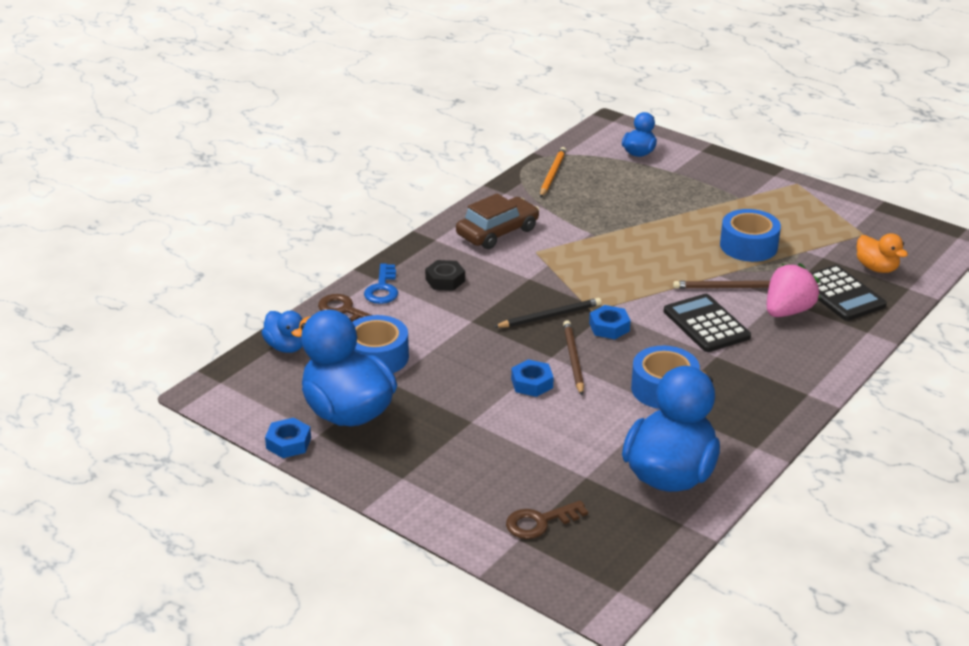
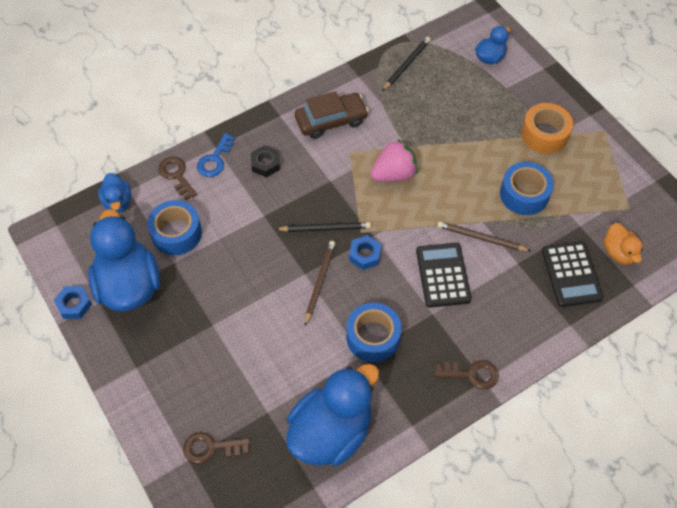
camera: 20 degrees right, 25 degrees up
(532, 383) = (276, 298): blue nut -> none
(552, 174) = (406, 64): orange pencil -> black pencil
(737, 198) = (544, 134): none -> orange tape
(788, 311) = (516, 281): pink strawberry -> pink strawberry (394, 174)
(792, 392) = (471, 374): none -> brown key

